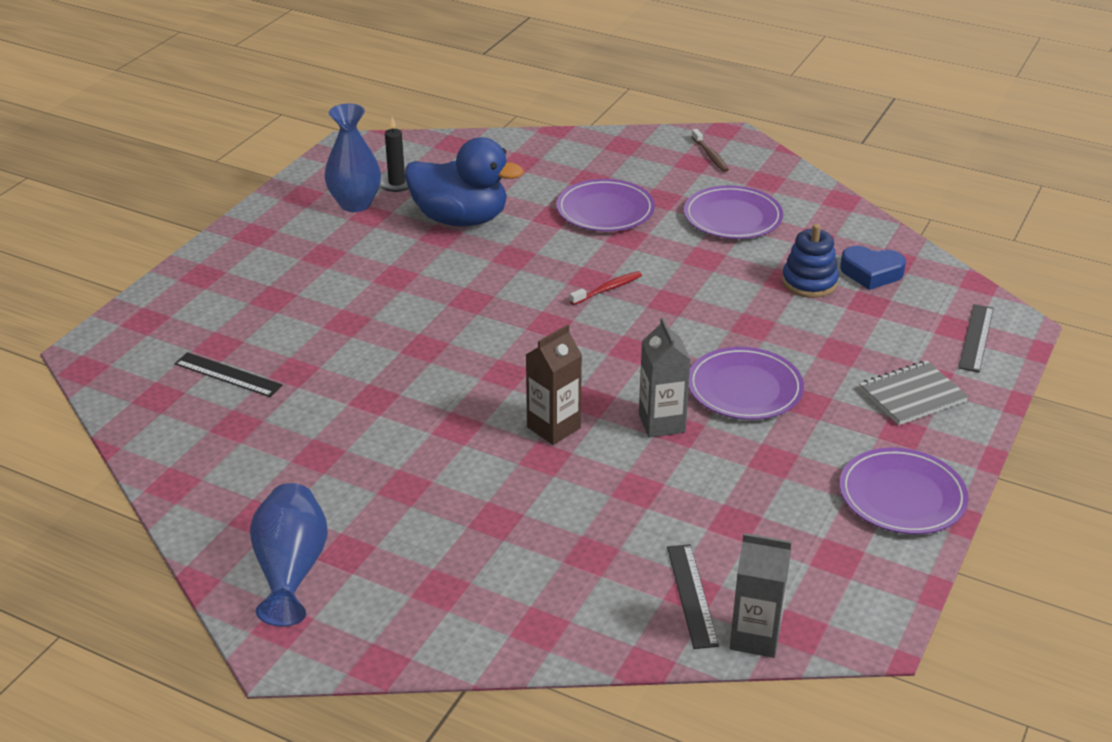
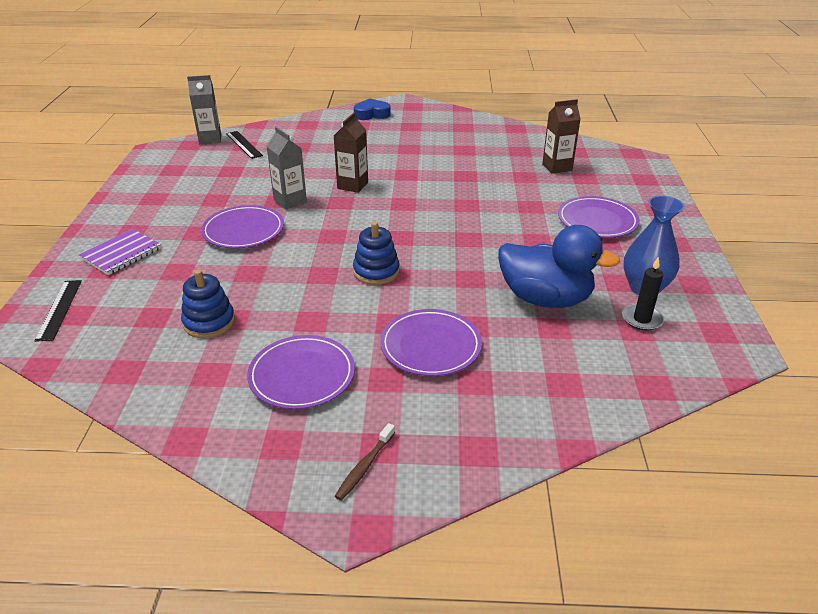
camera: 155 degrees right, 0 degrees up
(228, 374) = (557, 167): black ruler -> brown carton
(291, 570) = (427, 117): blue vase -> none
(460, 219) = (545, 299): blue duck -> blue duck turned 150 degrees counterclockwise
(608, 289) = (376, 271): red toothbrush -> blue stacking toy
(710, 155) = (364, 467): brown toothbrush -> brown toothbrush turned 105 degrees counterclockwise
(871, 273) = (150, 348): blue heart -> blue heart (372, 114)
(902, 496) = (135, 200): purple plate -> purple plate (597, 221)
(912, 395) = (122, 254): grey notebook -> purple notebook

